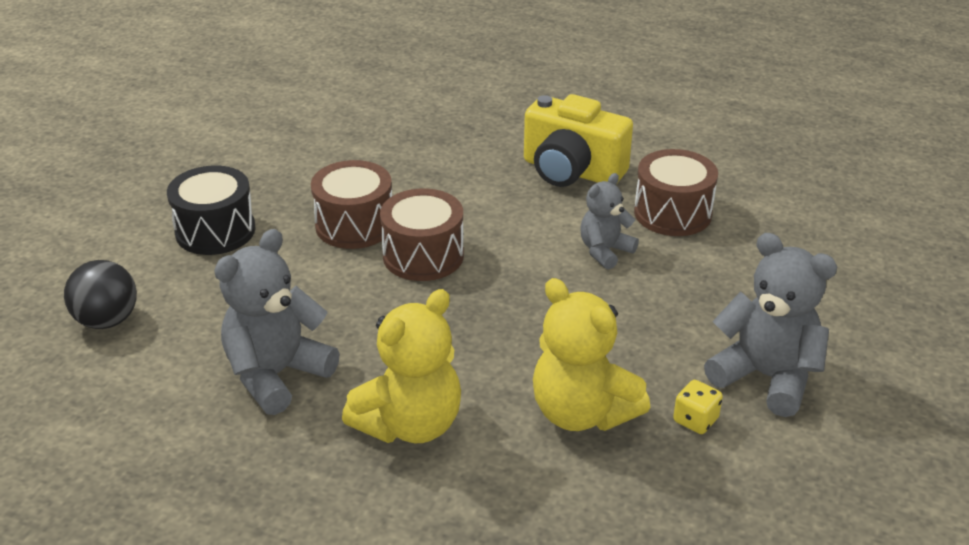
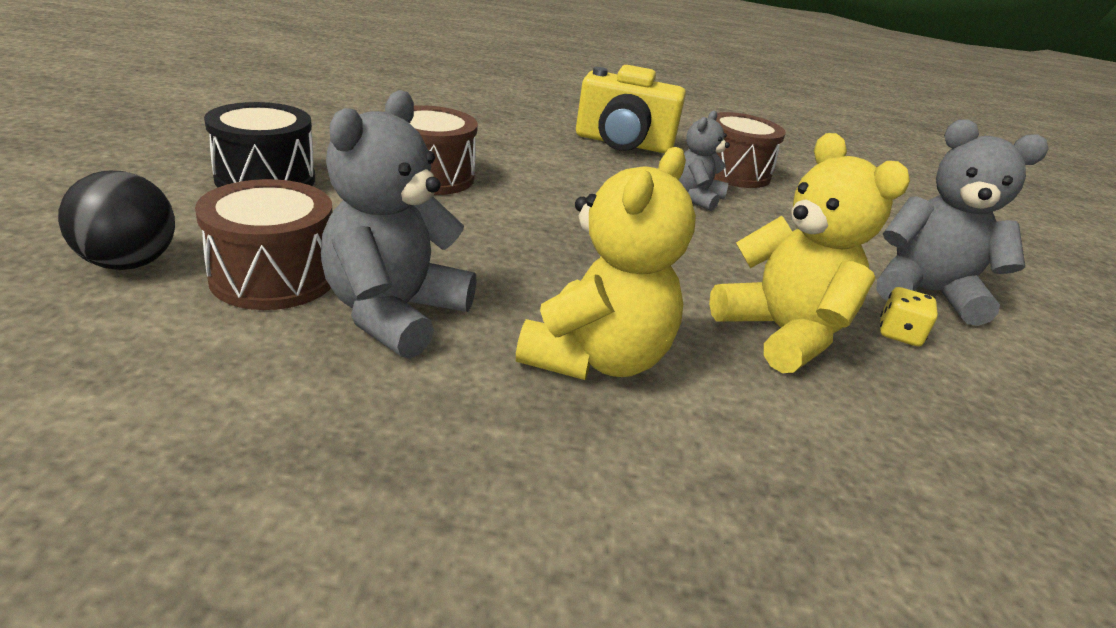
camera: 20 degrees left, 5 degrees down
(423, 255) = (518, 200): brown drum -> brown drum (274, 277)
(582, 412) = (782, 334): yellow teddy bear -> yellow teddy bear turned 150 degrees counterclockwise

